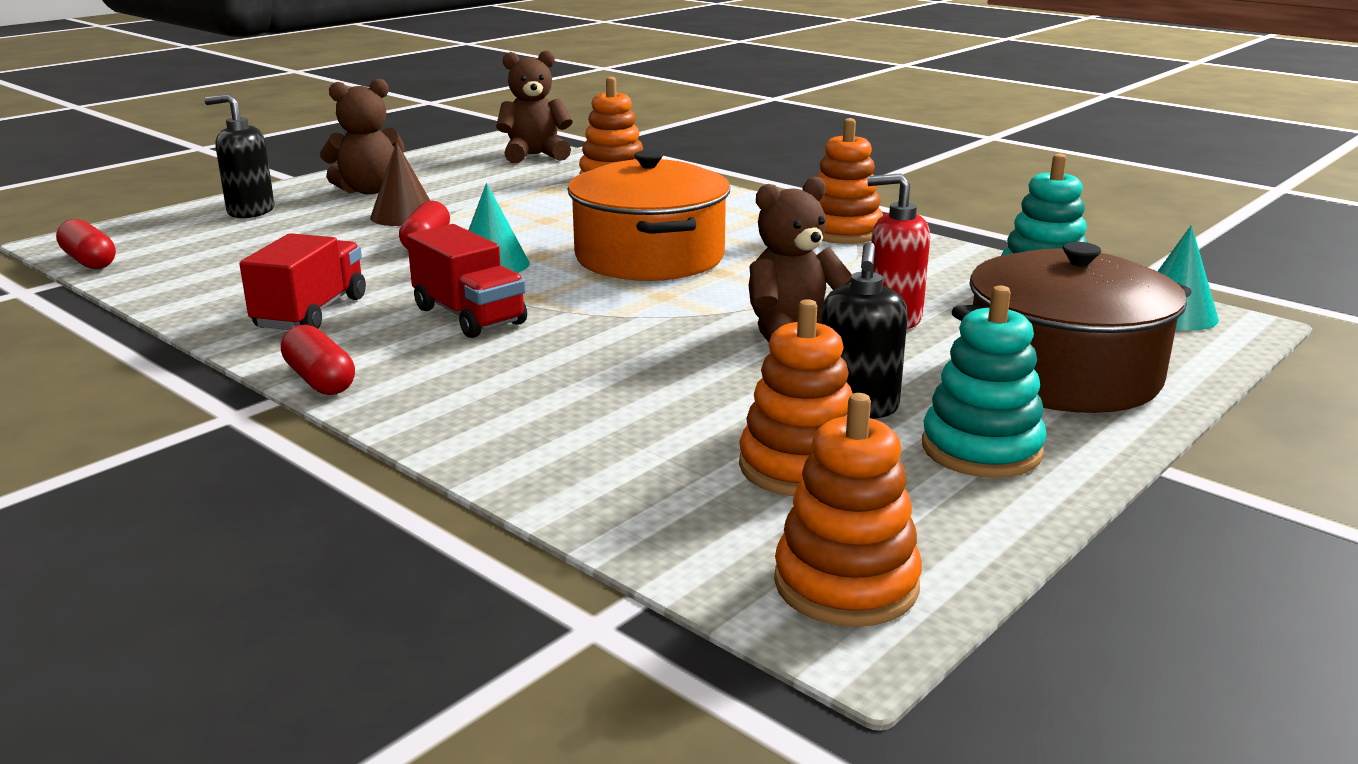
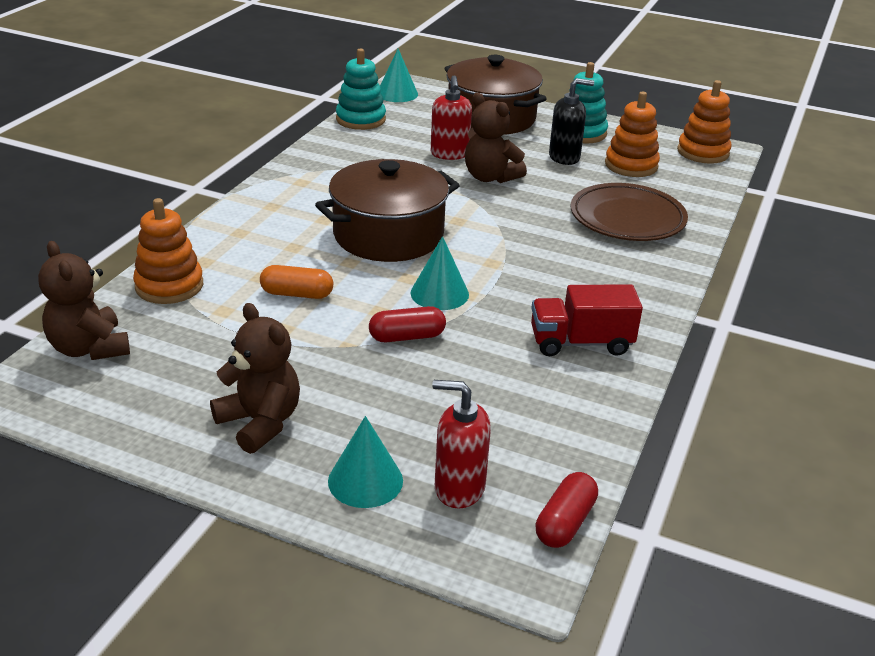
camera: 110 degrees left, 10 degrees up
(191, 235) = (459, 488): none -> red soap dispenser
(250, 211) = (365, 480): black soap dispenser -> turquoise cone
(320, 380) = (667, 304): red capsule -> none
(404, 215) = (338, 372): brown cone -> none
(469, 316) = (539, 279): red truck -> none
(554, 212) = (297, 294): none -> orange capsule
(583, 410) = (627, 219): none -> brown plate
(649, 257) = (388, 235): orange pot -> brown pot
(843, 232) = (298, 175): orange stacking toy -> none

